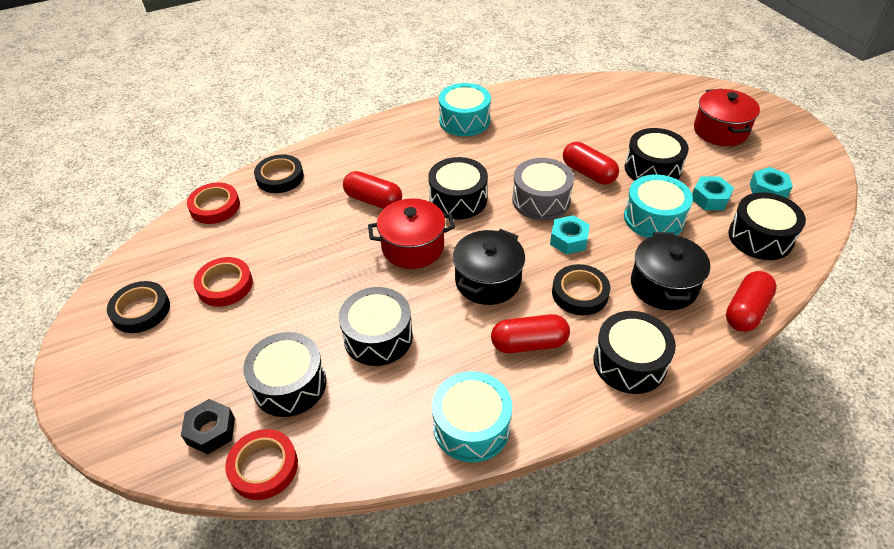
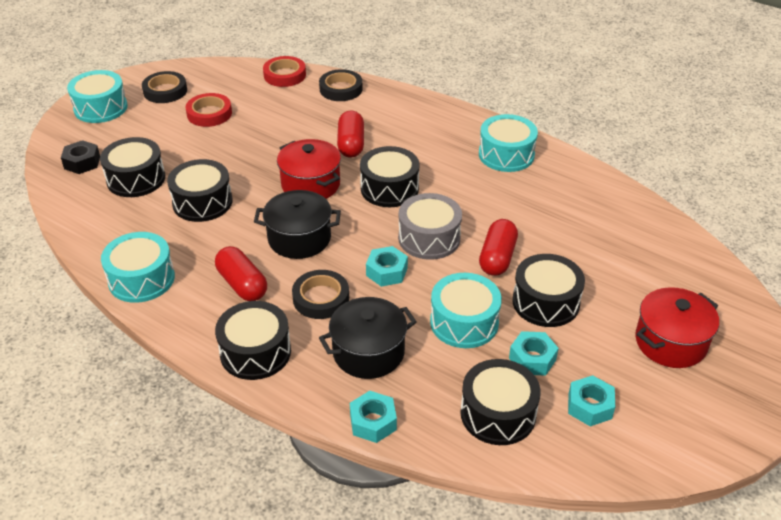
camera: 60 degrees right, 5 degrees down
(111, 382) = (100, 108): none -> turquoise drum
(263, 467) = (64, 195): red tape -> none
(746, 311) = (373, 422): red capsule -> turquoise nut

